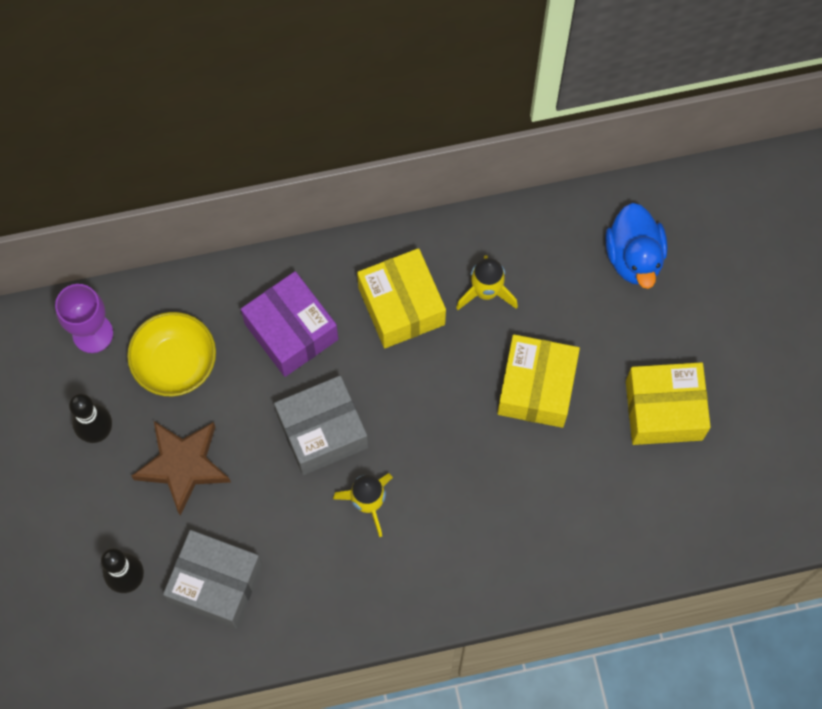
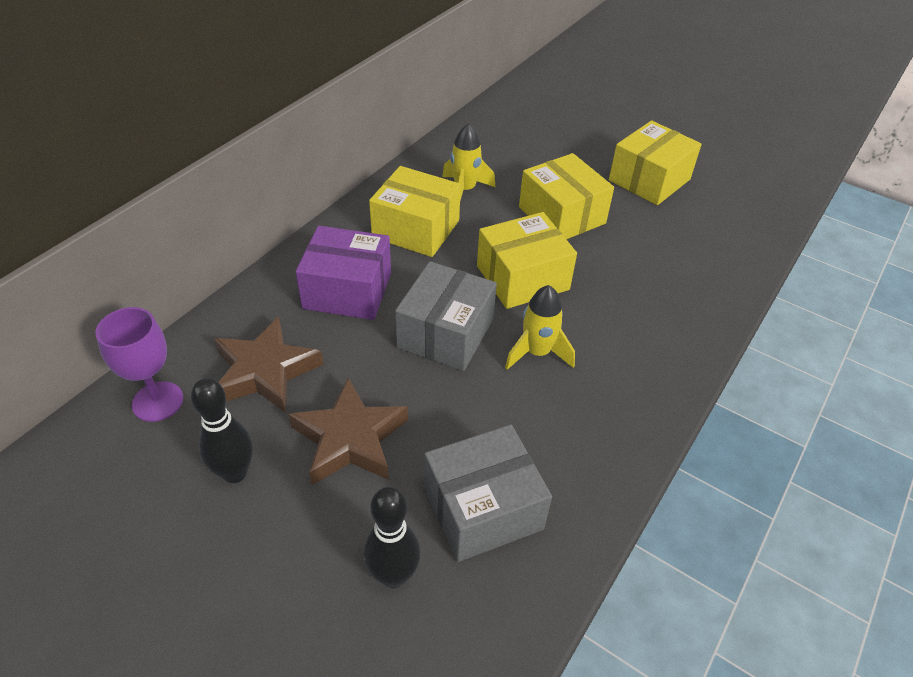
camera: 45 degrees left, 25 degrees down
(175, 363) = (265, 371): yellow bowl -> brown star
(431, 427) = (522, 278): none -> yellow box
(634, 257) = (532, 128): blue duck -> none

